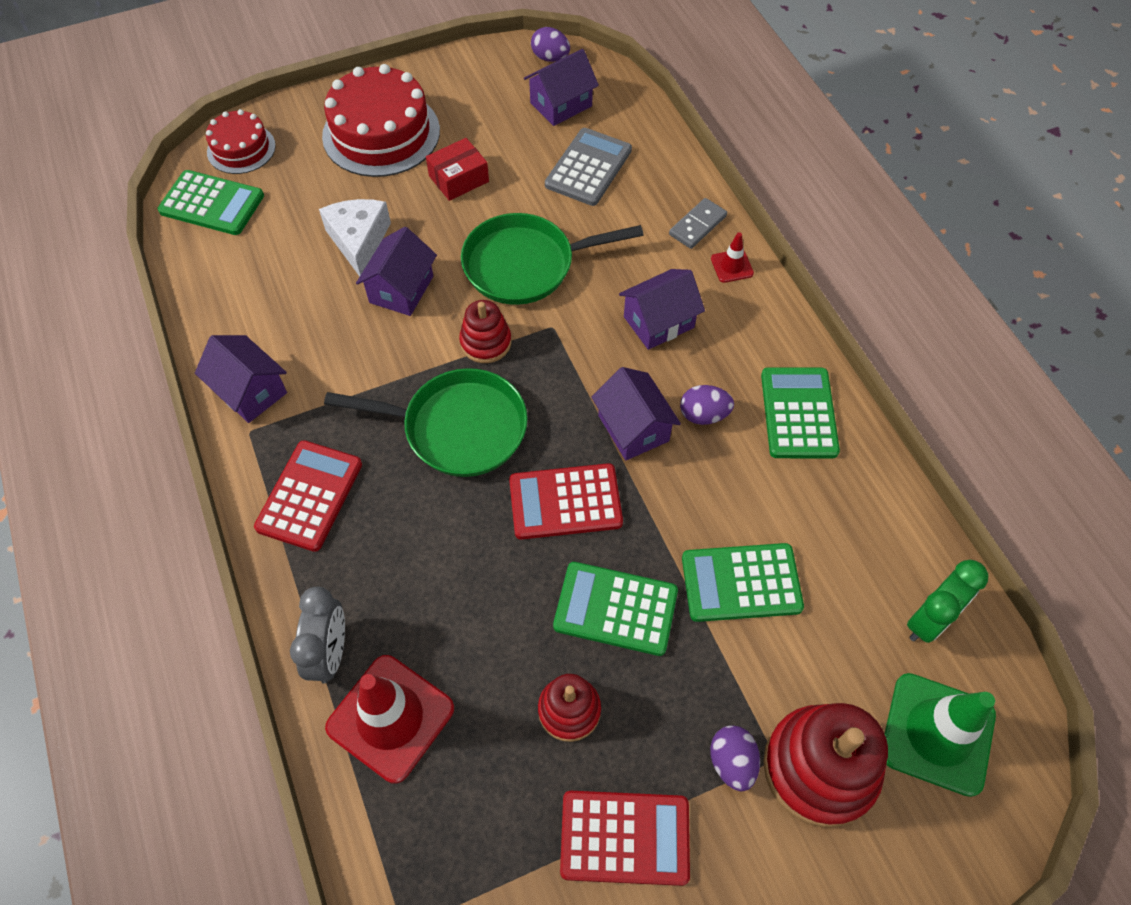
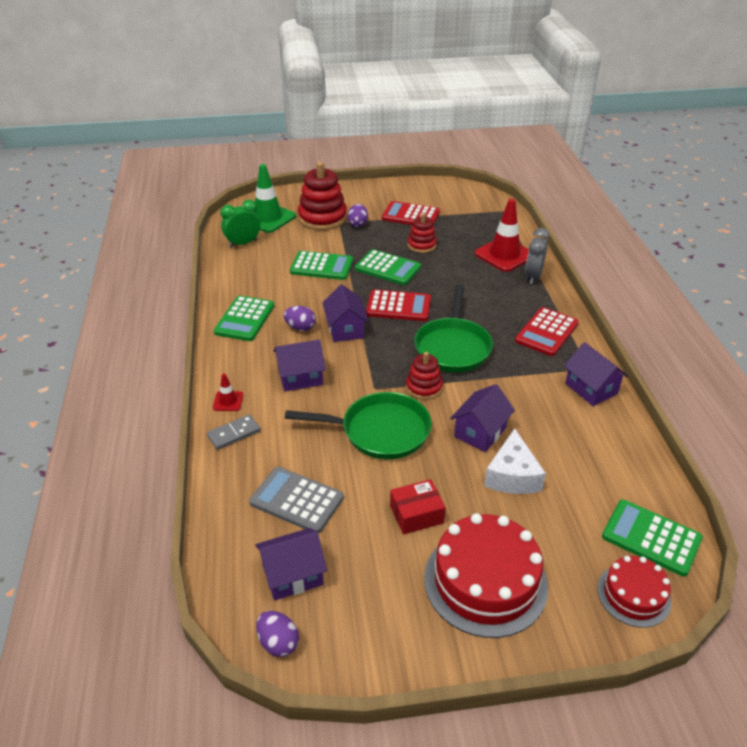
camera: 165 degrees left, 20 degrees down
(458, 428) = (453, 347): green pan -> green pan turned 105 degrees counterclockwise
(588, 167) = (296, 500): grey calculator -> grey calculator turned 75 degrees clockwise

